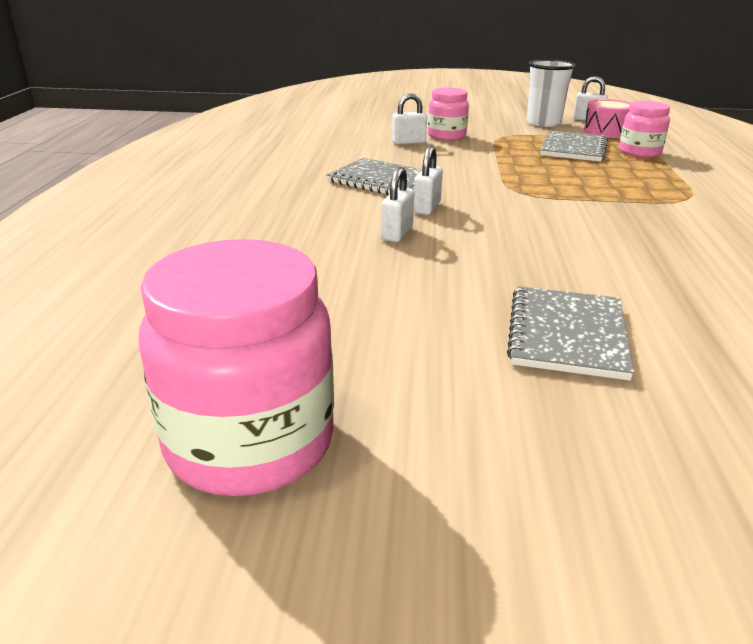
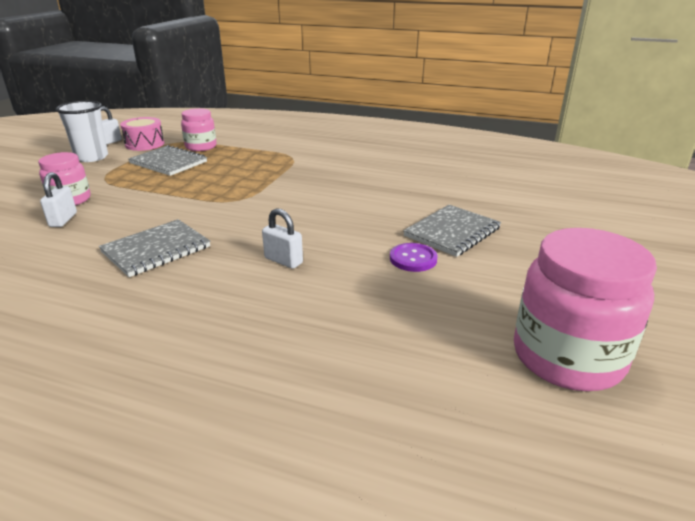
camera: 75 degrees left, 0 degrees up
(427, 208) = (240, 240): white padlock -> none
(455, 308) = (413, 259): none -> purple button
(567, 335) = (452, 232): grey notebook -> grey notebook turned 75 degrees counterclockwise

